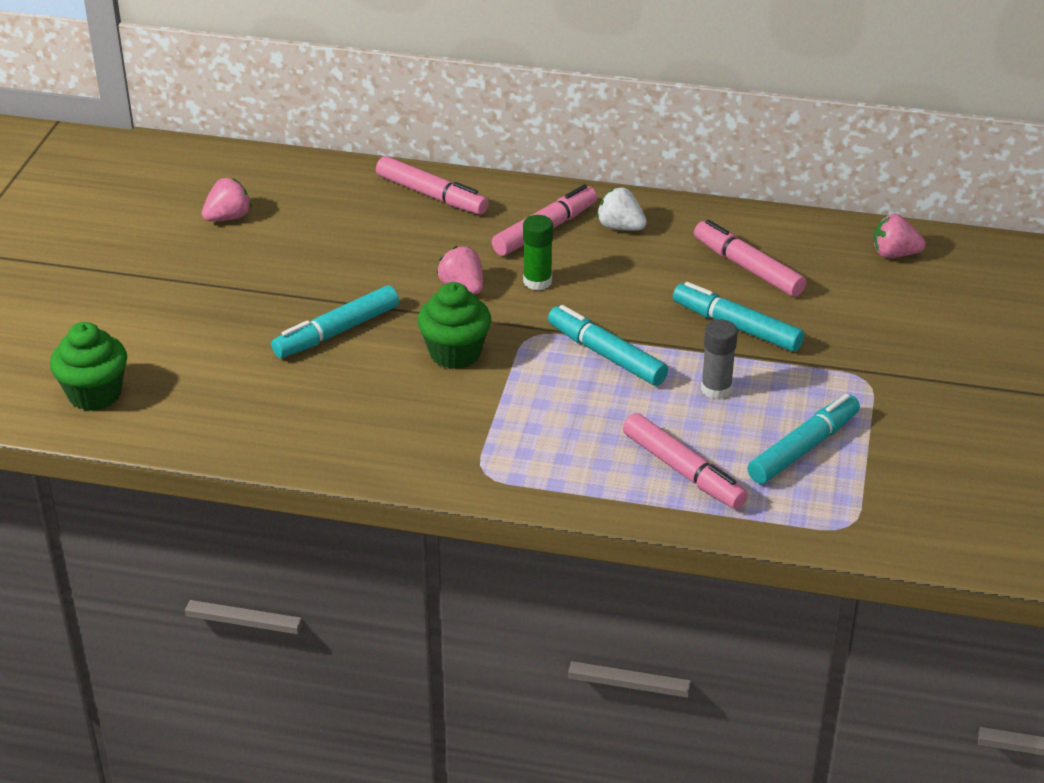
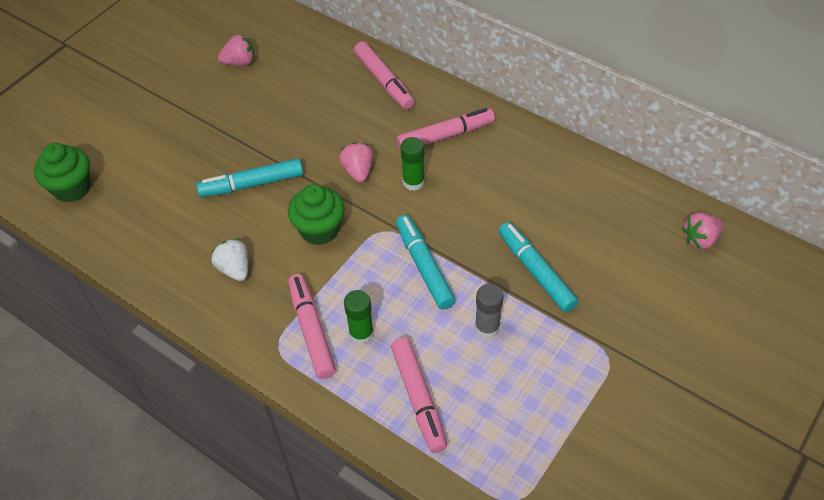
camera: 25 degrees right, 15 degrees up
(575, 433) = (361, 333): none -> green glue stick
(620, 227) = (501, 149): white strawberry -> white strawberry (235, 269)
(747, 268) = (576, 217): pink marker -> pink marker (311, 330)
(803, 448) = (522, 409): turquoise marker -> none
(894, 254) = (700, 239): pink strawberry -> pink strawberry turned 60 degrees counterclockwise

